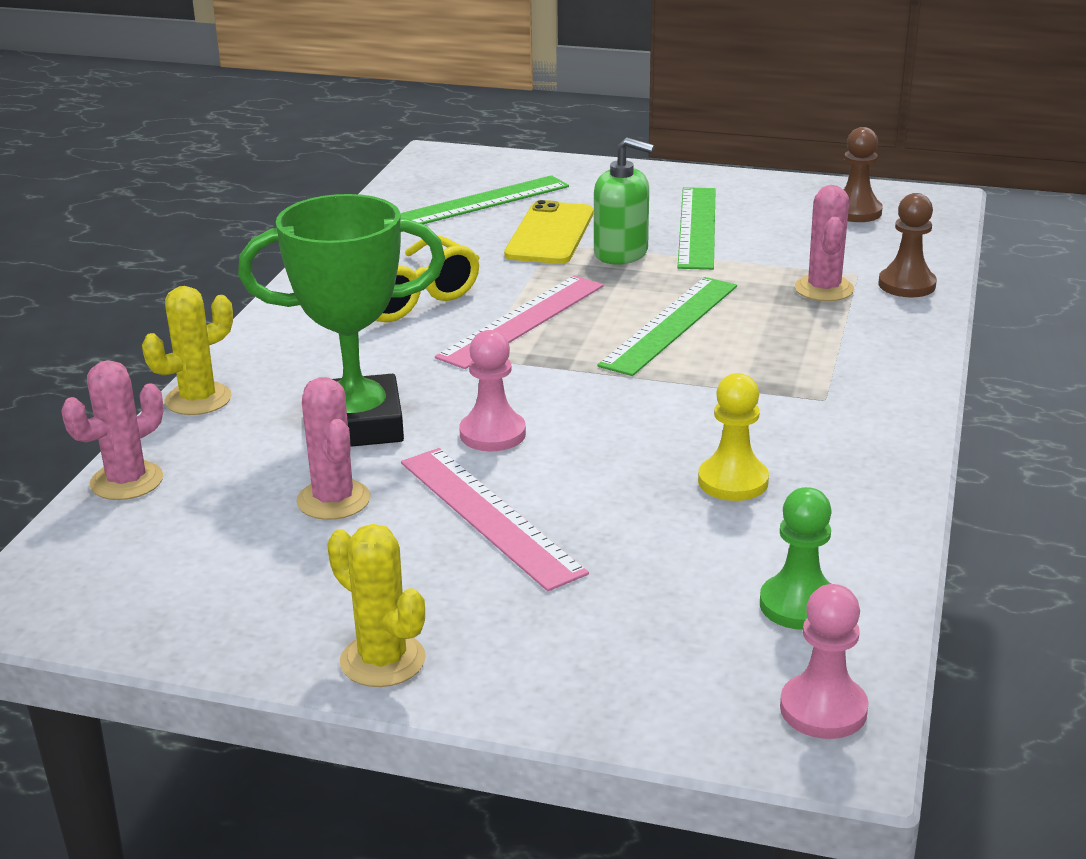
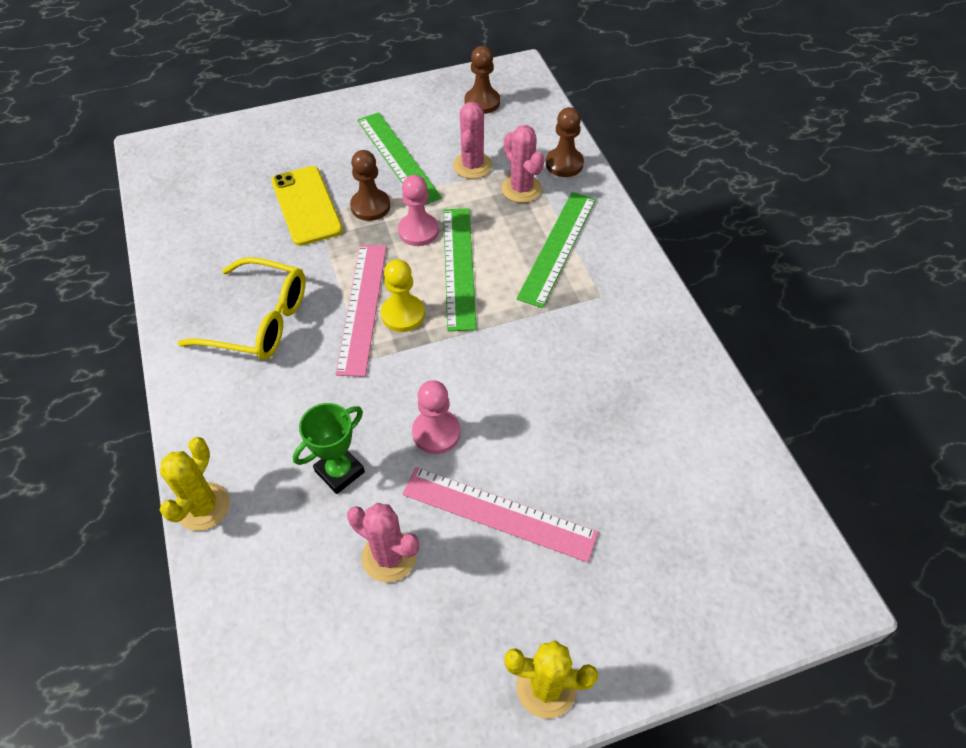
camera: 35 degrees left, 25 degrees up
(126, 481) = (227, 623): pink cactus -> pink cactus (472, 165)
(356, 424) = (339, 471): green trophy -> green trophy, size x0.54
(479, 202) = (228, 191): green ruler -> green ruler (557, 247)
(621, 253) = (370, 206): green soap dispenser -> brown pawn
(733, 481) = (609, 400): yellow pawn -> yellow pawn (403, 314)
(799, 605) = (724, 489): green pawn -> none
(823, 709) = (799, 568): pink pawn -> pink pawn (418, 231)

